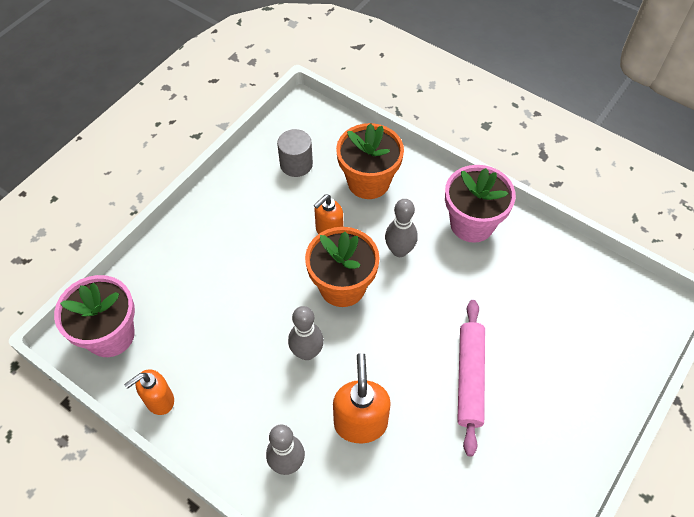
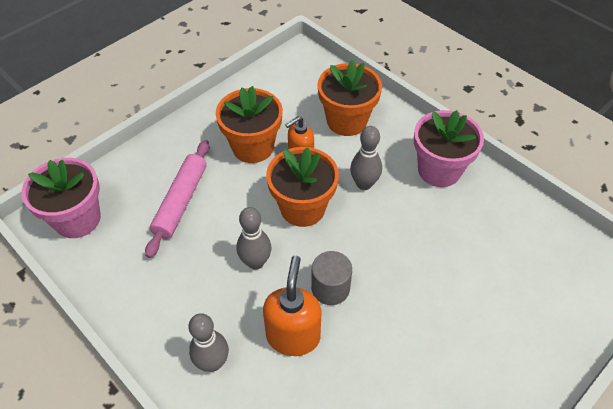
camera: 10 degrees right, 5 degrees down
(159, 400) = (106, 284): orange soap dispenser -> none
(276, 226) = (253, 147): none -> orange flower pot
(296, 164) = (283, 98): grey cylinder -> grey cylinder (330, 288)
(470, 378) = (411, 311): pink rolling pin -> pink rolling pin (181, 202)

